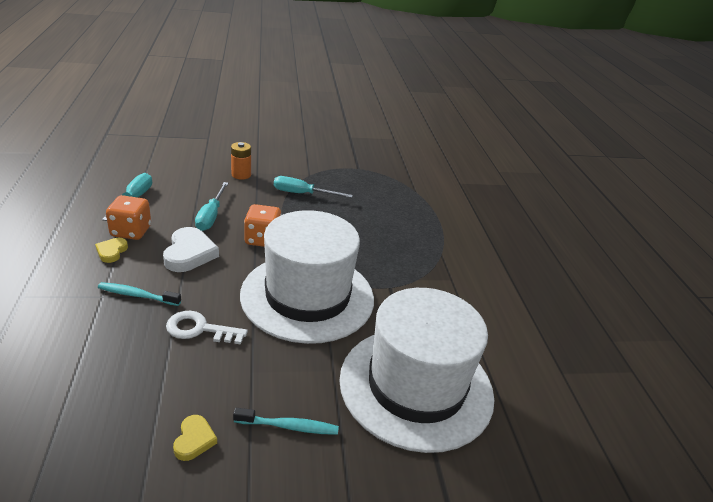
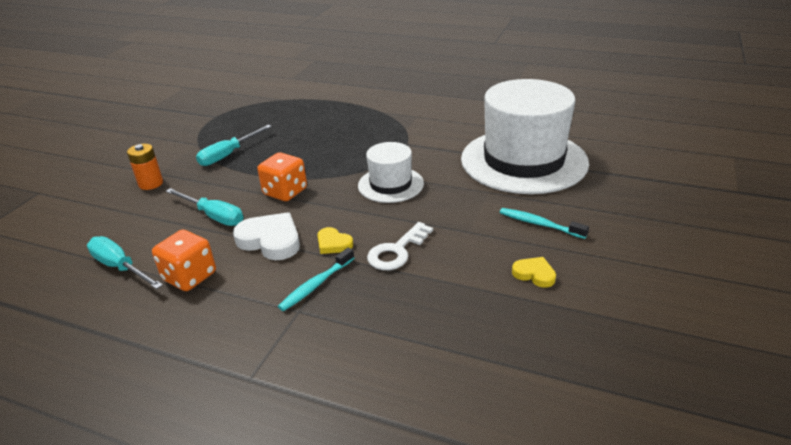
camera: 55 degrees left, 0 degrees up
(111, 252) = (219, 296): yellow heart -> yellow heart (333, 244)
(289, 426) = (539, 224): turquoise toothbrush -> turquoise toothbrush turned 90 degrees counterclockwise
(307, 296) = (390, 184): white hat -> white hat, size x0.51

